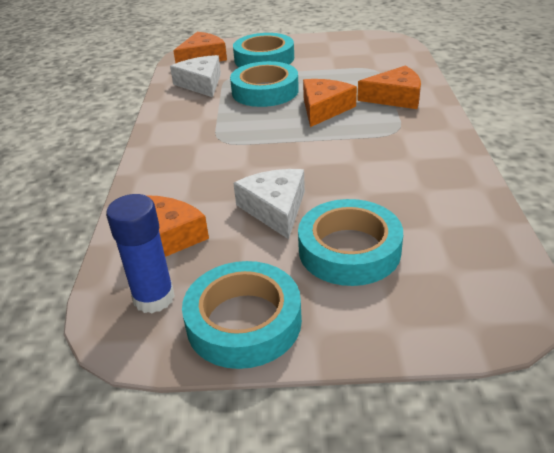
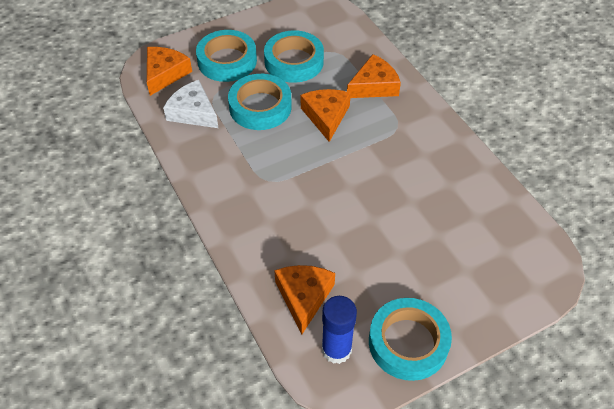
camera: 30 degrees left, 15 degrees up
(275, 209) = (362, 239): white cheese -> none
(349, 250) = (435, 258): turquoise tape -> turquoise tape (294, 62)

